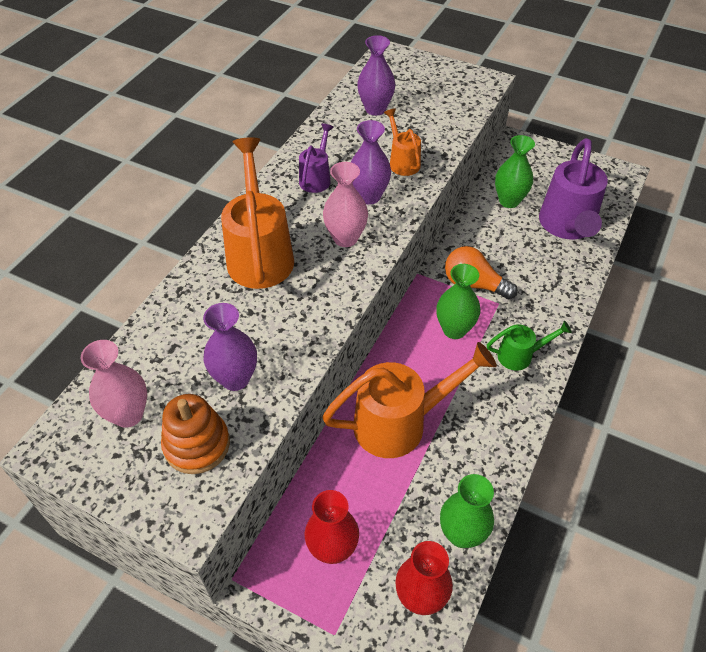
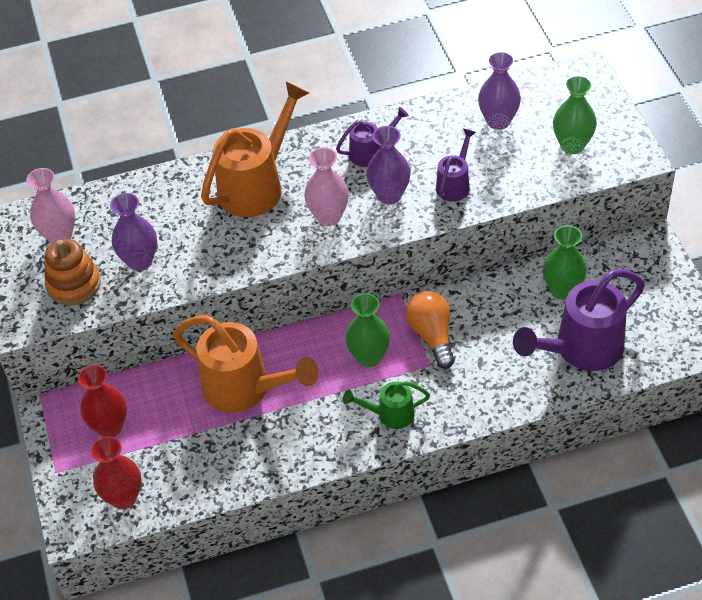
camera: 50 degrees right, 0 degrees up
(402, 162) = (454, 184): orange watering can -> purple watering can
(462, 534) = (193, 487): green vase -> green vase (572, 145)
(520, 355) = (390, 414): green watering can -> green watering can turned 135 degrees clockwise

